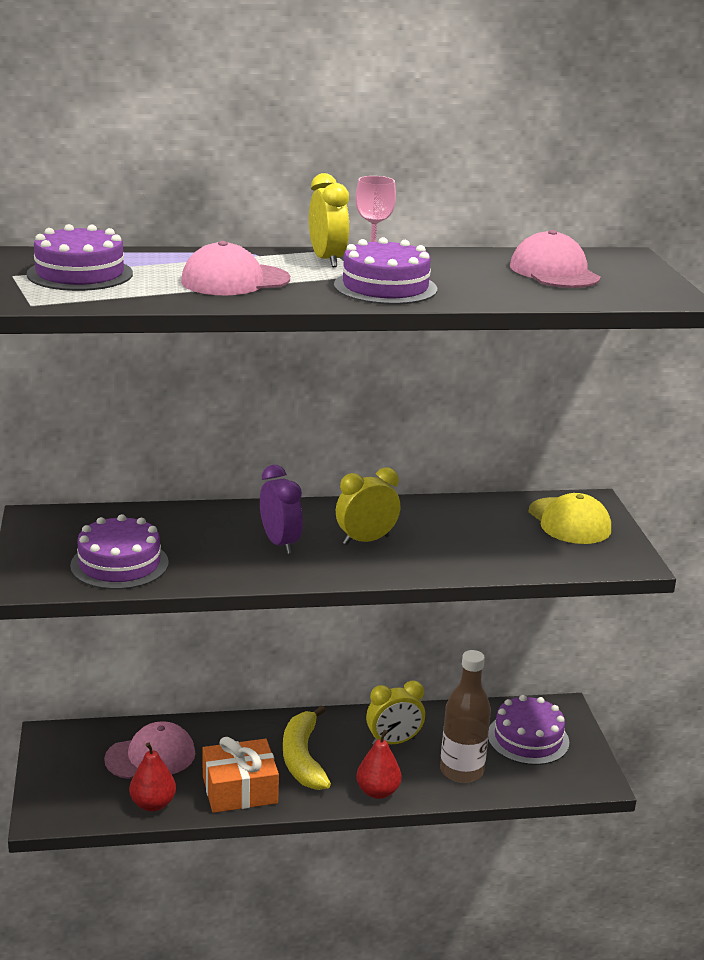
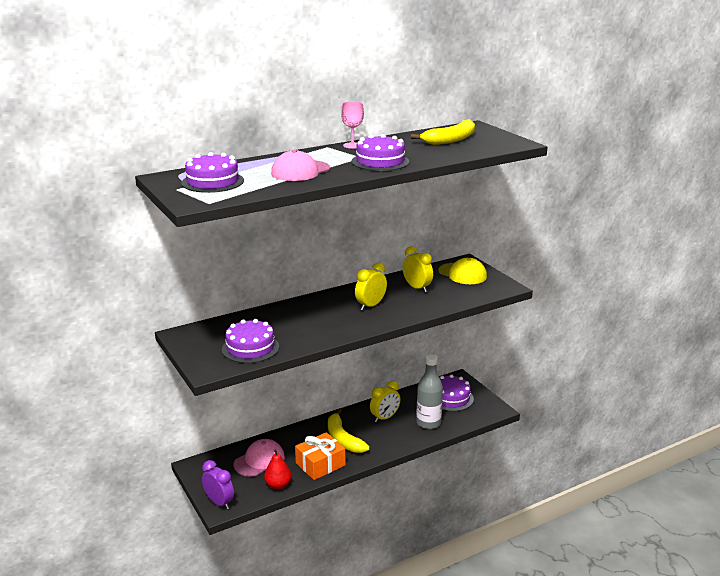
camera: 20 degrees left, 0 degrees up
(280, 543) = (327, 317): purple clock -> purple clock (219, 502)
(327, 260) = (333, 152): yellow clock -> yellow clock (417, 288)
(377, 792) = (393, 445): red pear -> none
(461, 771) = (428, 423): brown bottle -> grey bottle
(554, 272) = (451, 140): pink cap -> yellow banana

